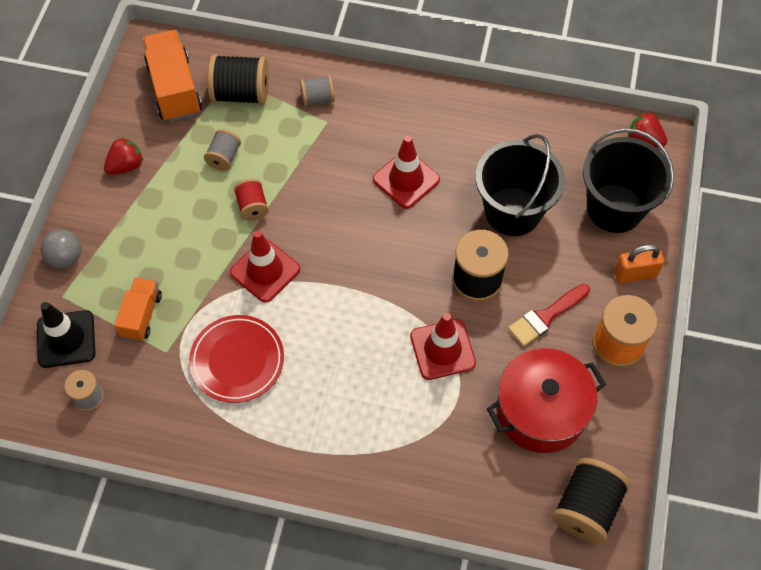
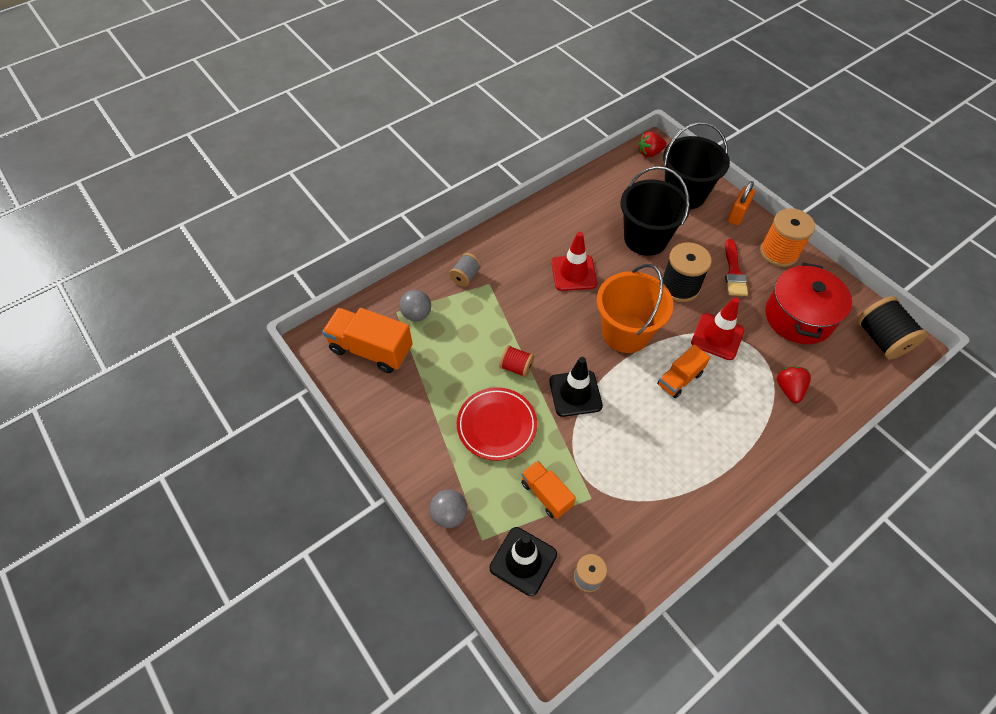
camera: 50 degrees left, 5 degrees down
(126, 166) = (406, 422): red strawberry -> red strawberry (788, 389)
(224, 157) = (459, 358): grey spool -> none
(237, 360) = (634, 457): red plate -> red plate (496, 425)
(241, 93) = (417, 314): black spool -> grey ball
(265, 271) = (575, 393): red traffic cone -> black traffic cone
(358, 346) = (679, 379): none -> orange truck
(373, 268) = (625, 333): none -> orange bucket

